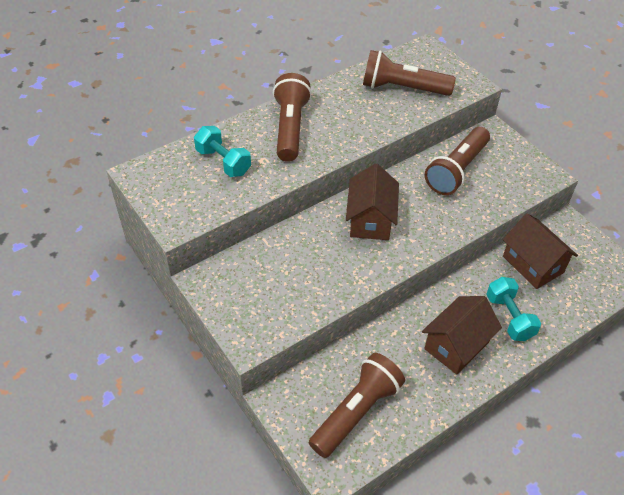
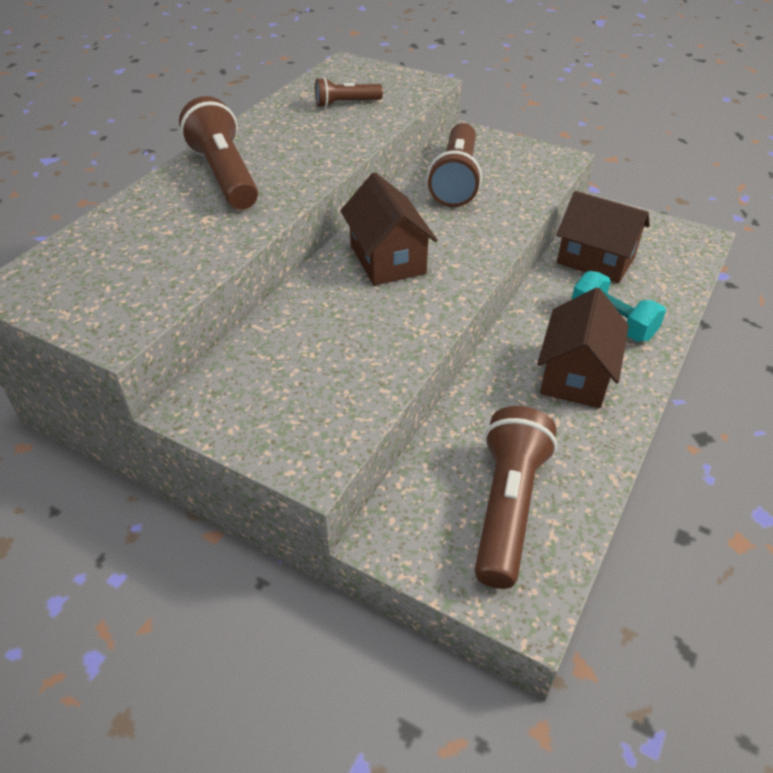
camera: 25 degrees left, 5 degrees down
(223, 162) = (148, 236): turquoise dumbbell -> none
(402, 88) = (346, 103): brown flashlight -> brown flashlight, size x0.55

